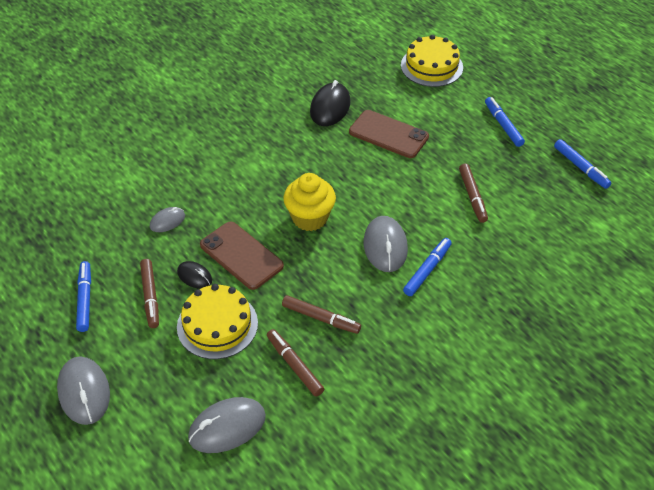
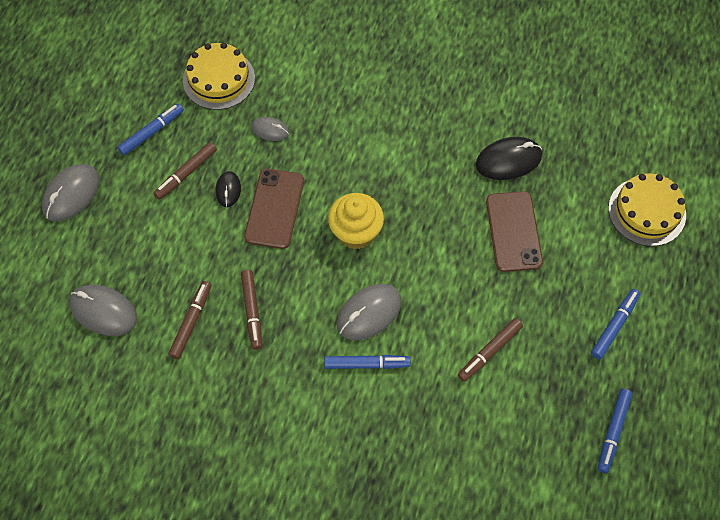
camera: 55 degrees right, 15 degrees up
(217, 325) = (192, 239): yellow cake -> yellow cake (219, 79)

